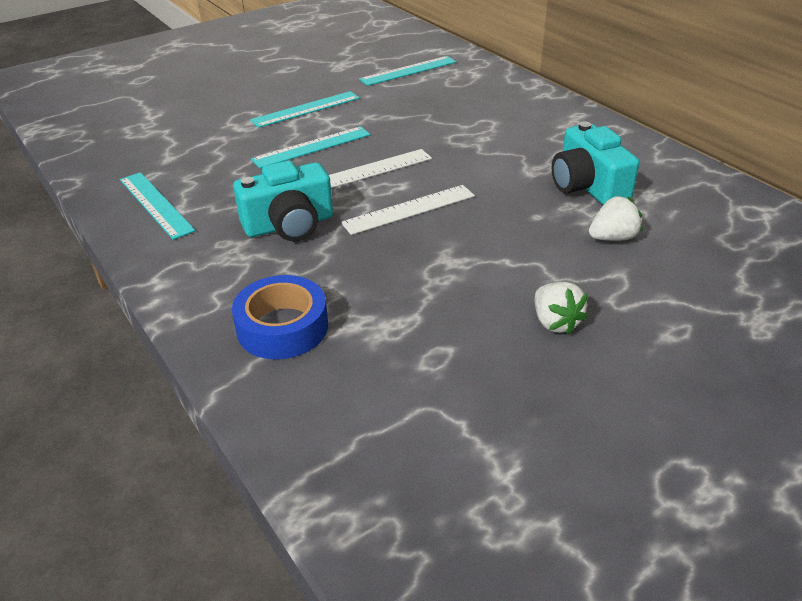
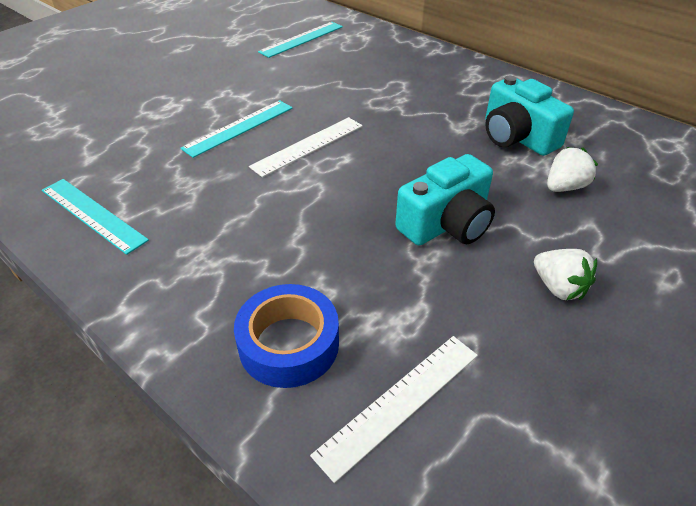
camera: 15 degrees left, 5 degrees up
(289, 225) = (249, 218): turquoise camera -> turquoise camera (446, 224)
(306, 109) = (217, 88): turquoise ruler -> none
(409, 209) = (364, 183): white ruler -> white ruler (399, 402)

